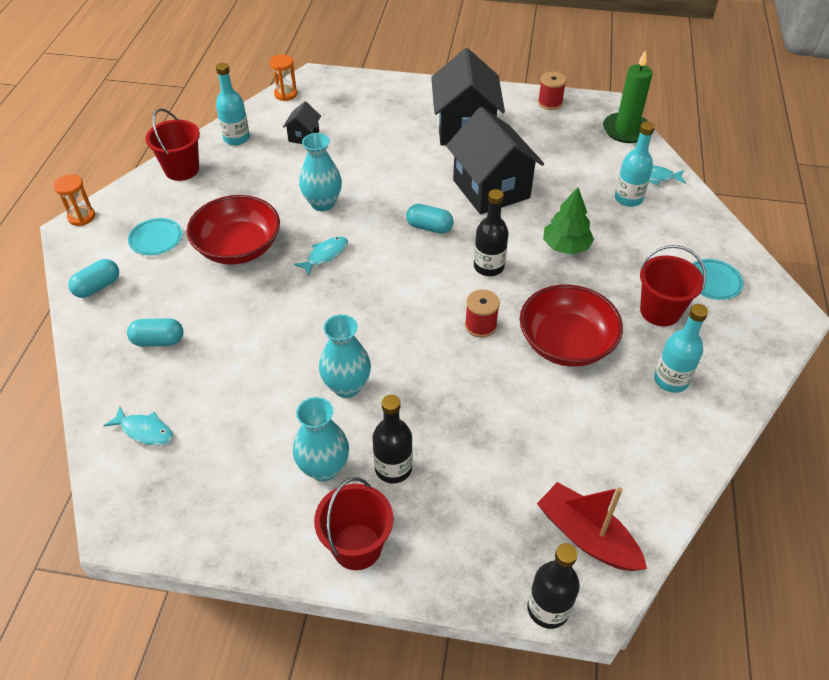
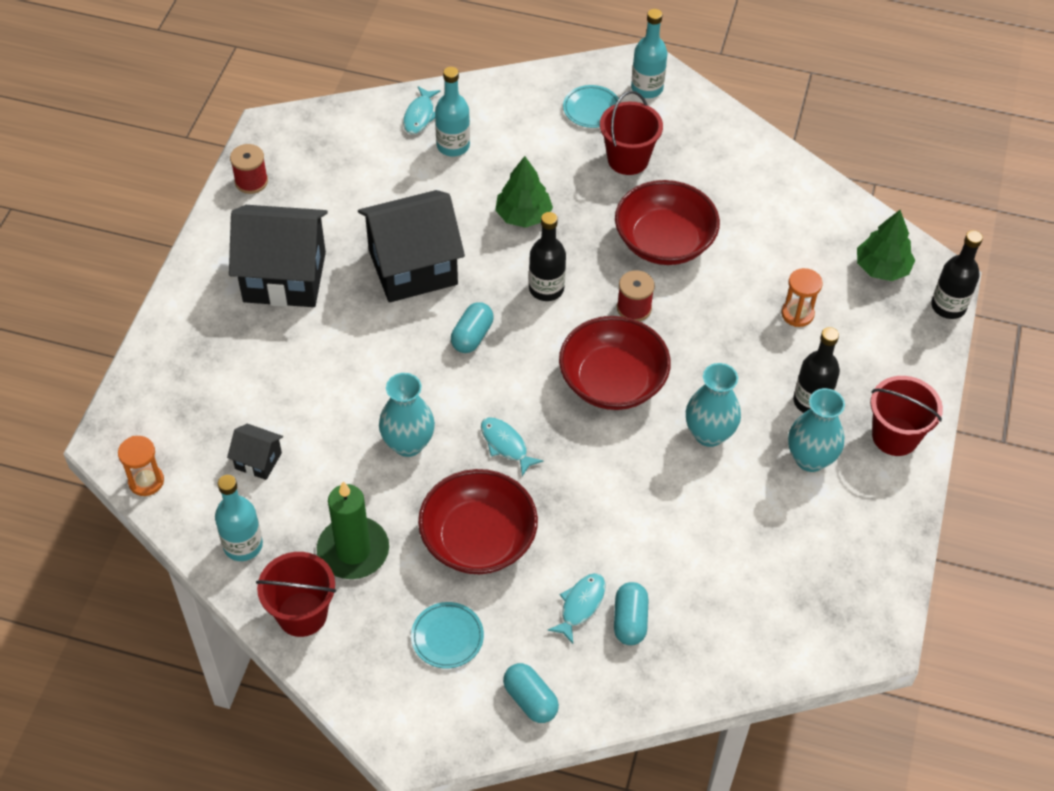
camera: 85 degrees left, 5 degrees up
(81, 217) = (385, 738): orange hourglass -> orange hourglass (797, 314)
(144, 431) = (760, 625): turquoise fish -> turquoise fish (580, 605)
(396, 316) = (612, 381): none -> red bowl
(587, 536) = (882, 268): red boat -> green tree
(626, 130) = (327, 120): green candle -> green candle (353, 550)
(671, 380) = (716, 172): turquoise bottle -> turquoise bottle (647, 88)

